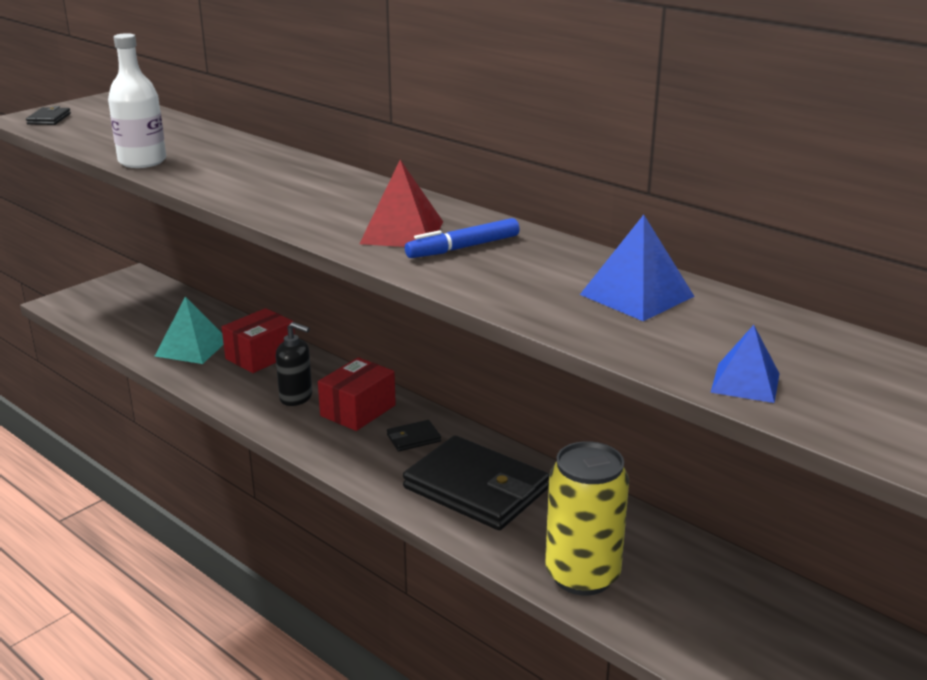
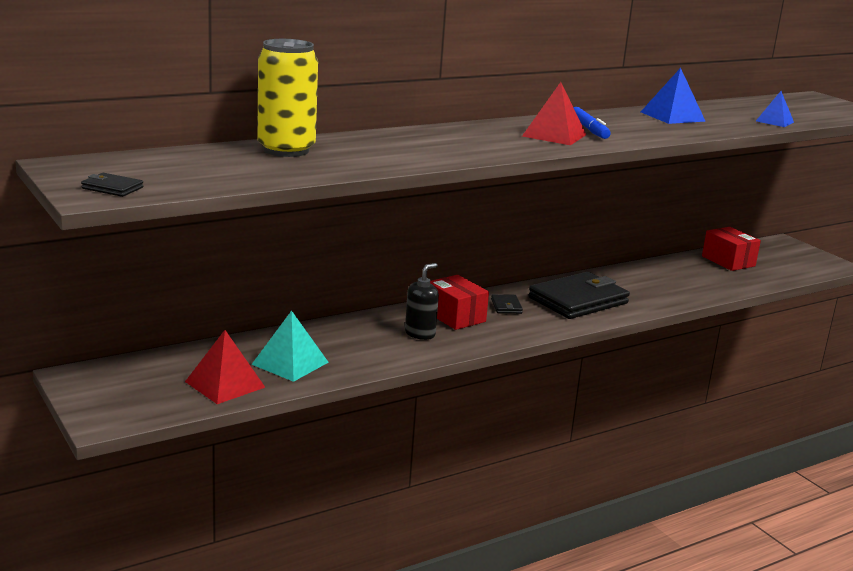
camera: 75 degrees left, 5 degrees down
(138, 330) = (225, 384): none -> red pyramid
(142, 161) = (322, 171): white bottle -> none
(260, 356) = (333, 337): red box -> red box (728, 261)
(582, 575) = (675, 293): yellow can -> yellow can (286, 150)

